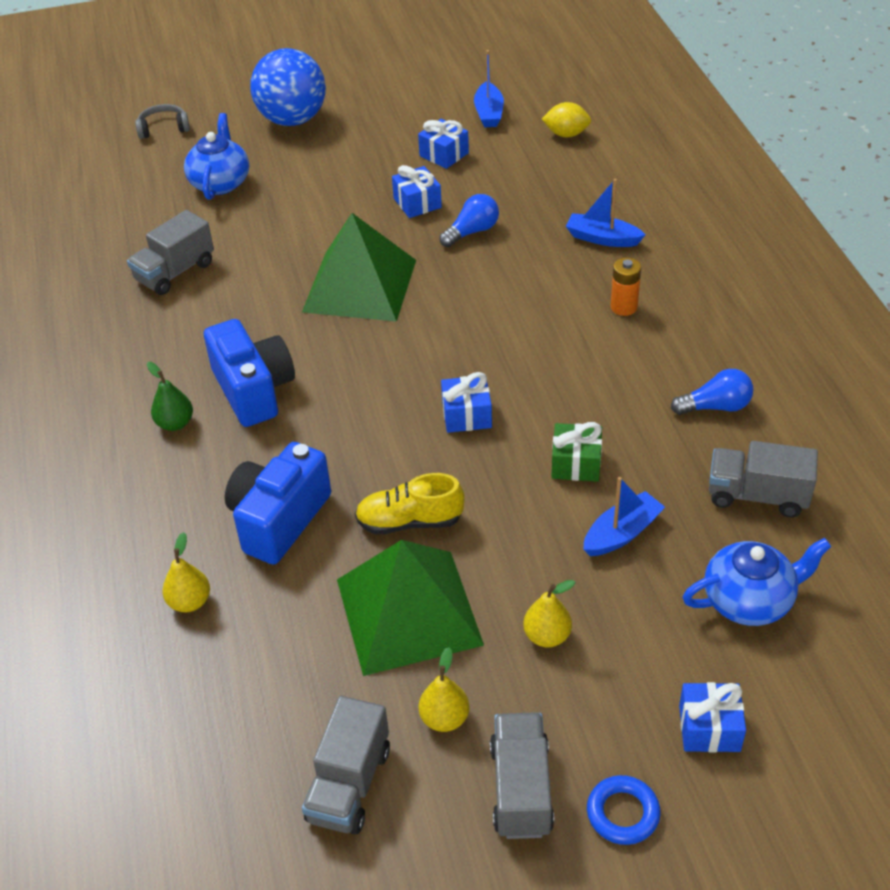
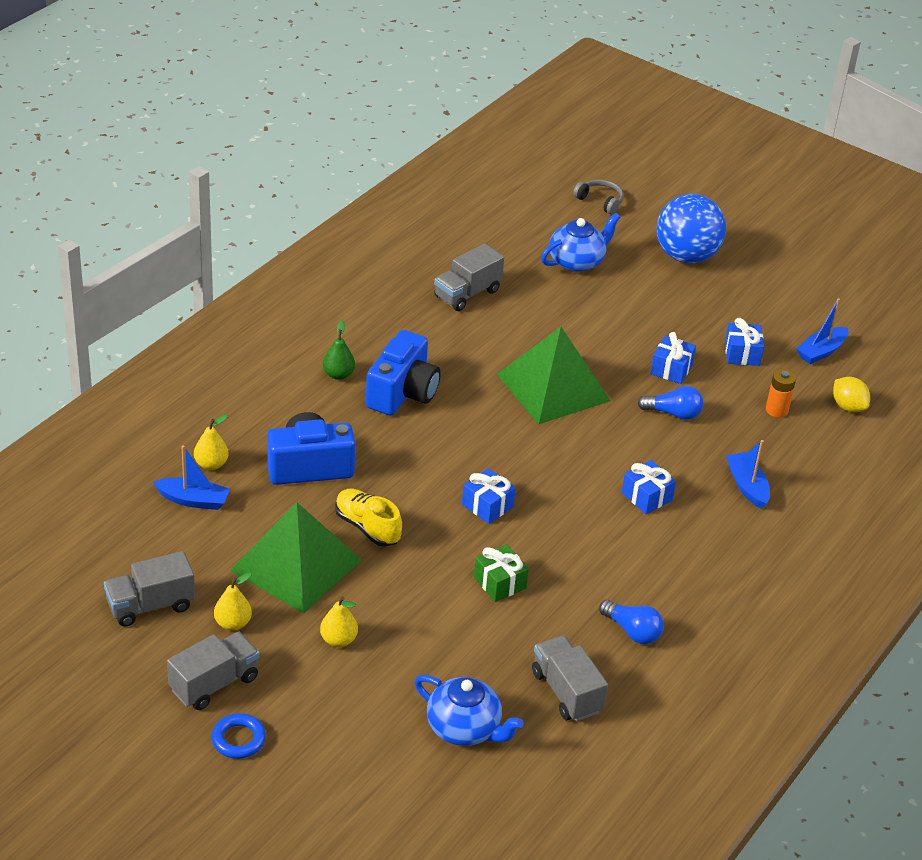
camera: 45 degrees right, 5 degrees down
(175, 272) = (467, 294): grey truck -> grey truck turned 45 degrees counterclockwise
(622, 533) = (460, 636): blue boat -> blue boat (193, 500)
(624, 307) = (683, 534): orange battery -> orange battery (776, 410)
(709, 728) = (339, 753): blue gift -> blue gift (646, 496)

